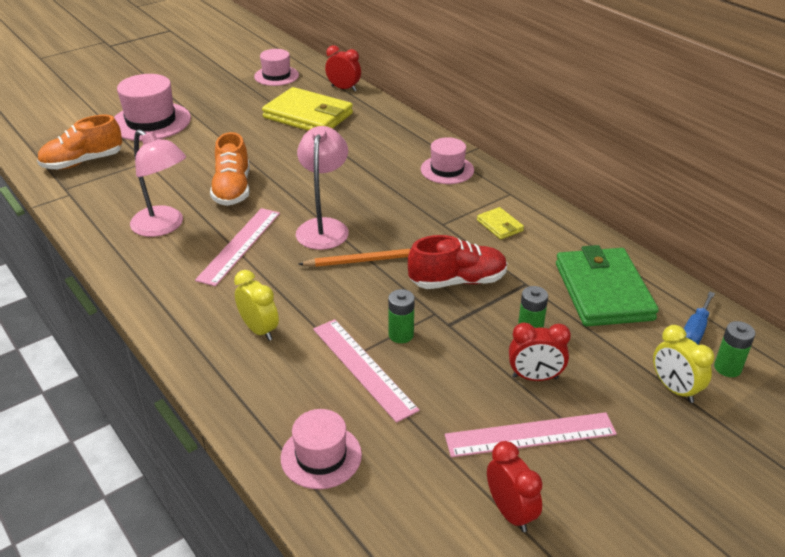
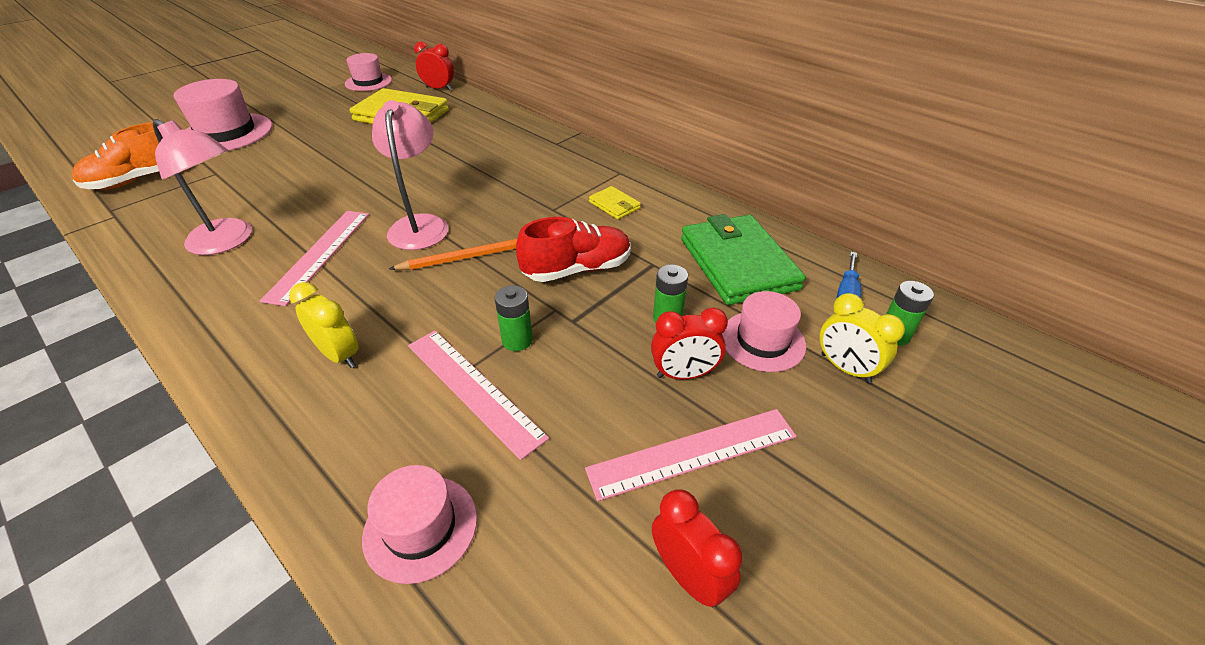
camera: 10 degrees left, 5 degrees up
(232, 189) = (315, 194): orange shoe -> none
(447, 170) = (551, 155): pink hat -> pink hat (762, 341)

